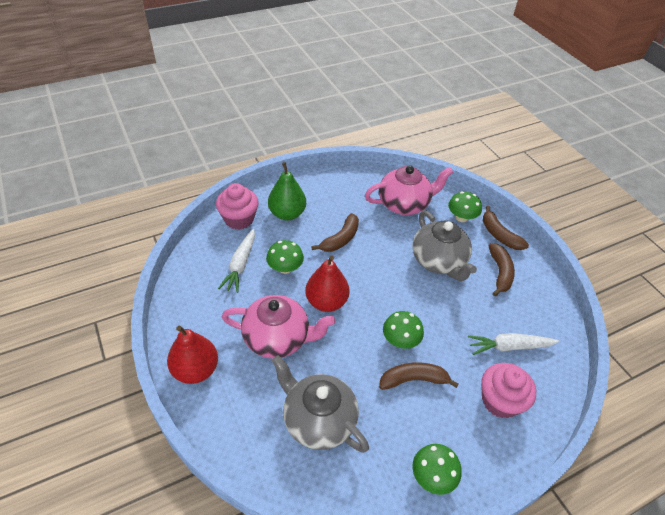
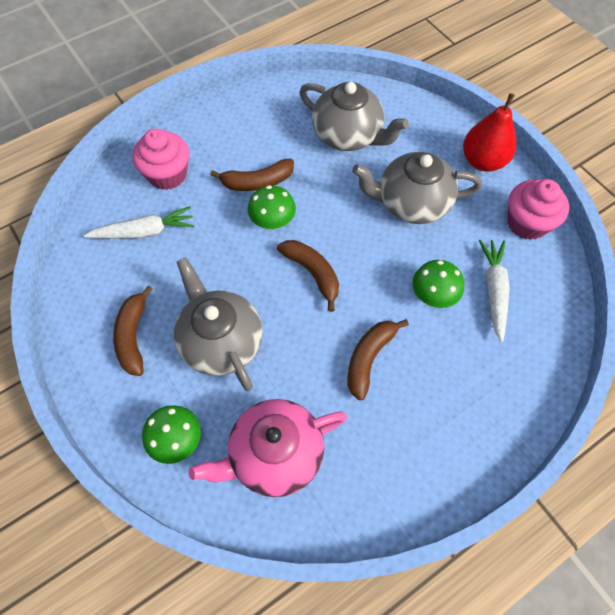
camera: 175 degrees right, 15 degrees up
(239, 219) = (532, 370): pink cupcake -> pink cupcake (527, 223)
(278, 338) = (411, 203): pink teapot -> grey teapot
(287, 214) = (463, 395): green pear -> none
(326, 302) = (367, 255): red pear -> none
(432, 476) = (240, 108): green mushroom -> none
(499, 235) = (119, 410): brown banana -> brown banana (313, 273)

